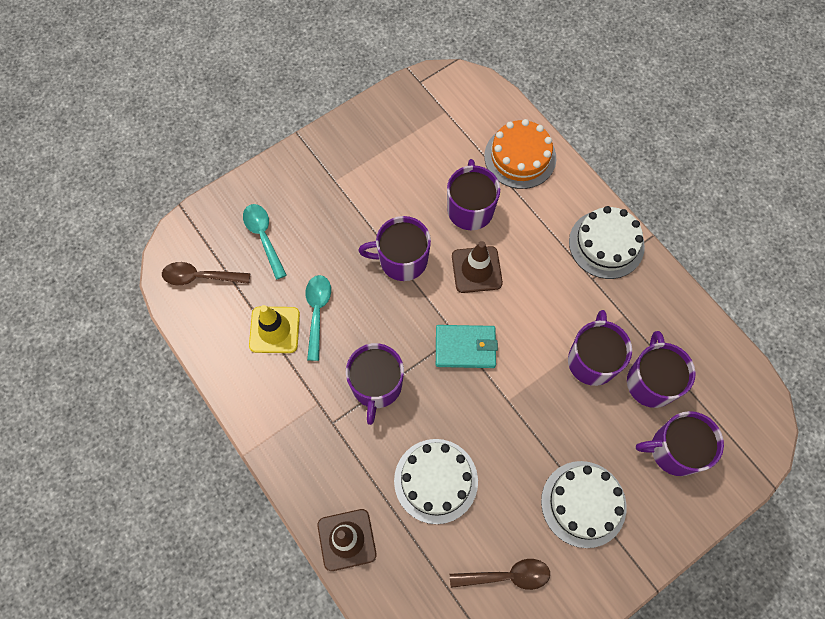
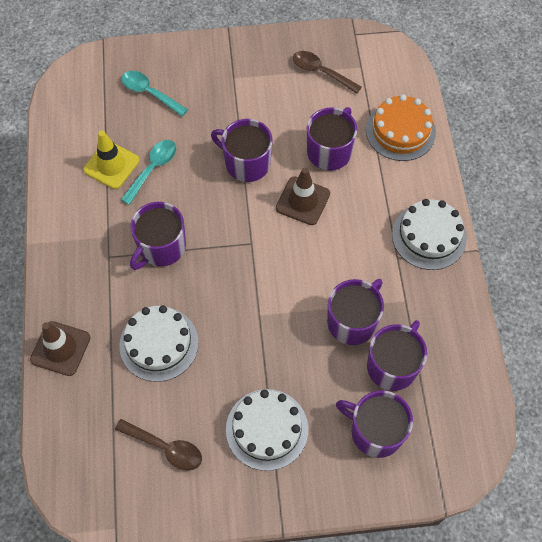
camera: 30 degrees right, 5 degrees down
(200, 277) = (82, 99): brown spoon -> brown spoon (321, 72)
(263, 237) = (149, 93): turquoise spoon -> turquoise spoon turned 60 degrees counterclockwise
(465, 347) = (252, 256): turquoise wallet -> none

